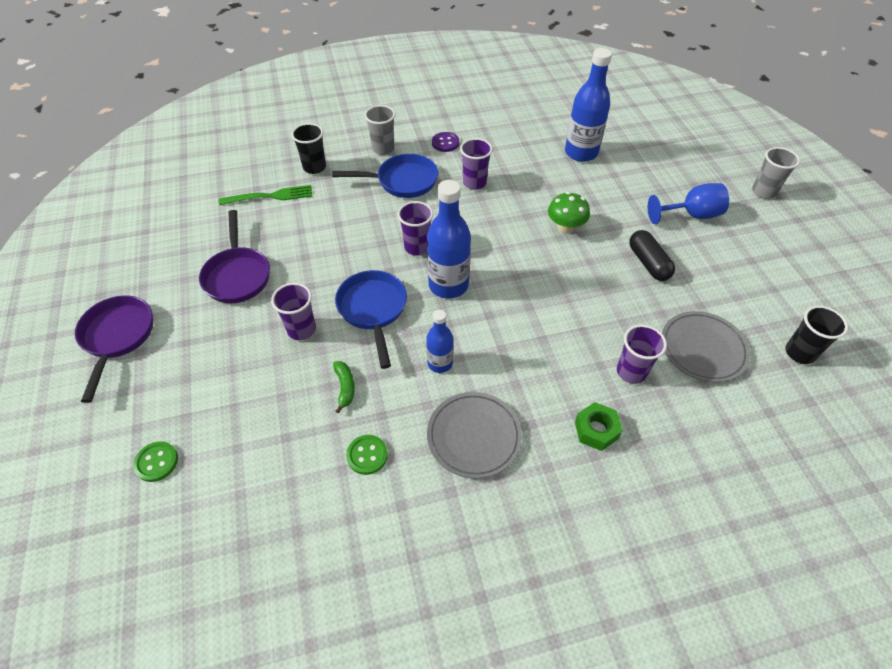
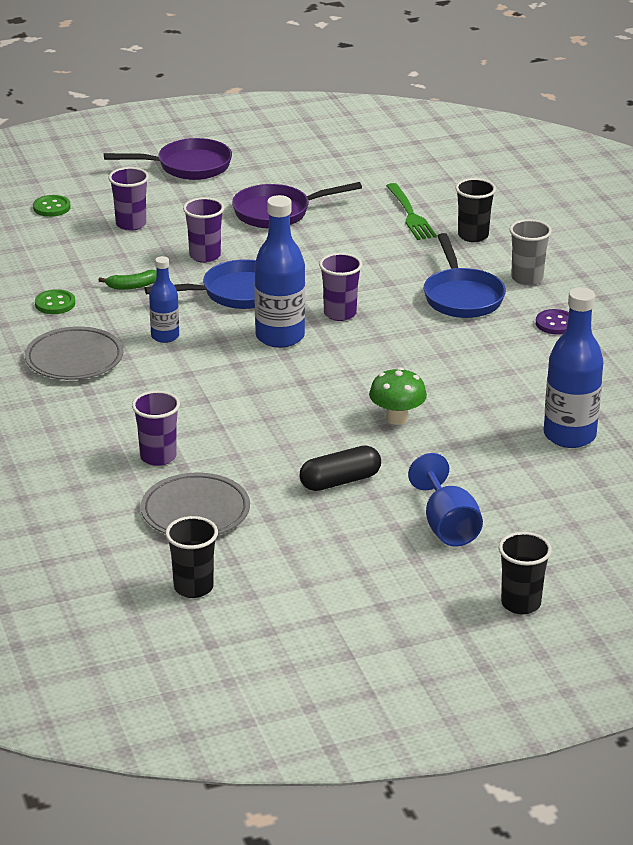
camera: 85 degrees right, 20 degrees down
(474, 183) = (473, 348): purple cup -> purple cup (131, 224)
(596, 430) = (80, 430): green nut -> none
(763, 192) = (520, 603): grey cup -> black cup

